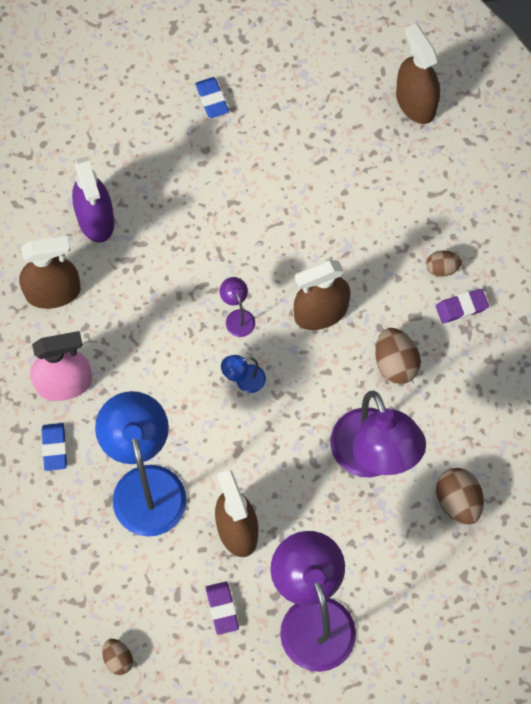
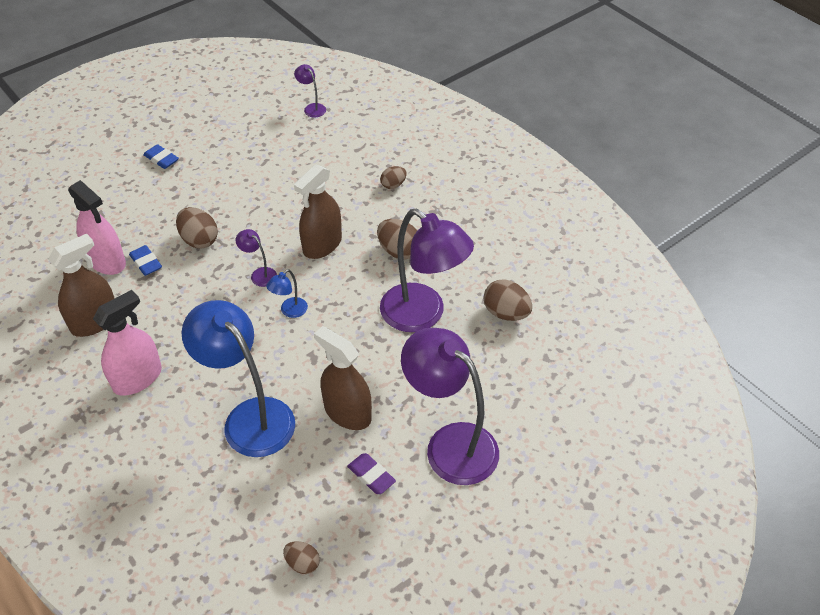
camera: 30 degrees left, 20 degrees down
(54, 448) = (153, 428): blue eraser -> blue eraser (146, 263)
(95, 219) = (107, 261): purple spray bottle -> pink spray bottle
(199, 238) = (199, 240): none -> brown egg
(415, 102) = (312, 108): brown spray bottle -> purple lamp
(461, 308) = (423, 200): purple eraser -> none

